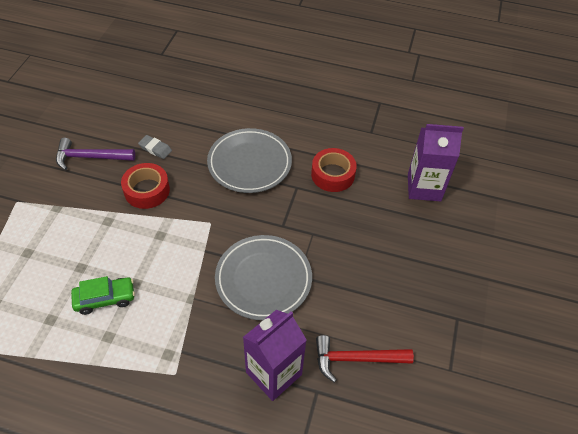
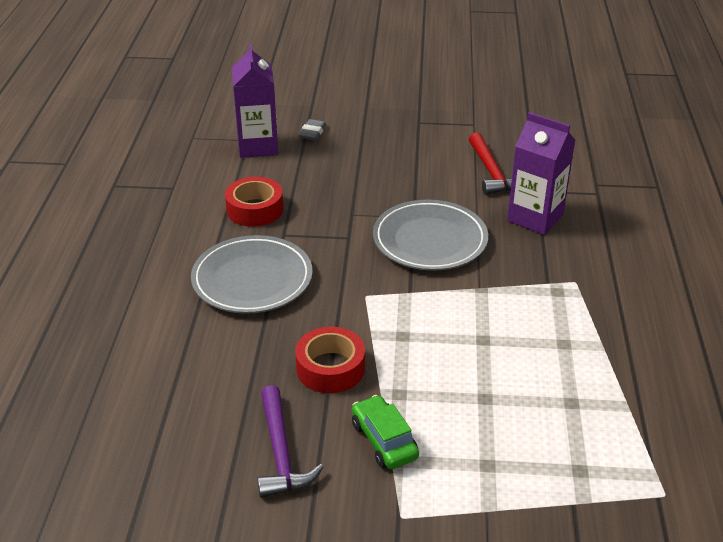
camera: 100 degrees left, 15 degrees down
(105, 299) = (517, 361): green car -> green car (384, 440)
(155, 149) = (245, 380): grey eraser -> grey eraser (312, 133)

